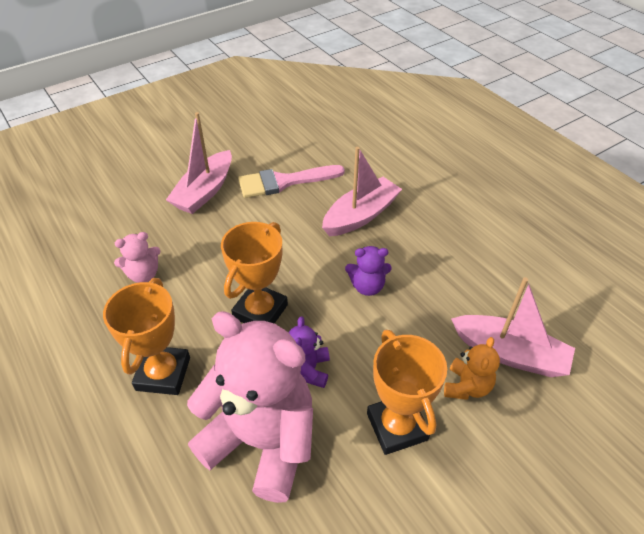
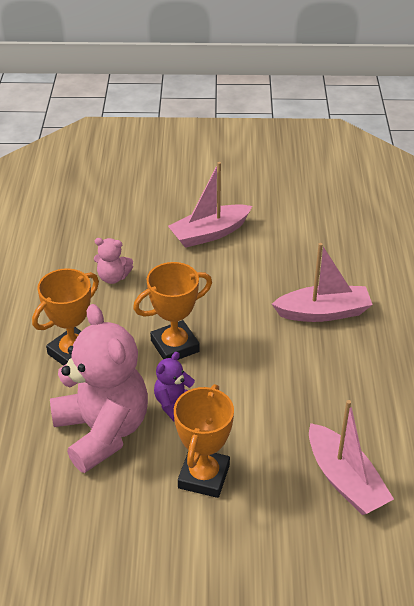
camera: 35 degrees right, 5 degrees down
(284, 182) = (282, 254): pink brush -> none
(367, 286) = (275, 370): purple teddy bear -> none
(467, 386) = (284, 482): orange teddy bear -> none

